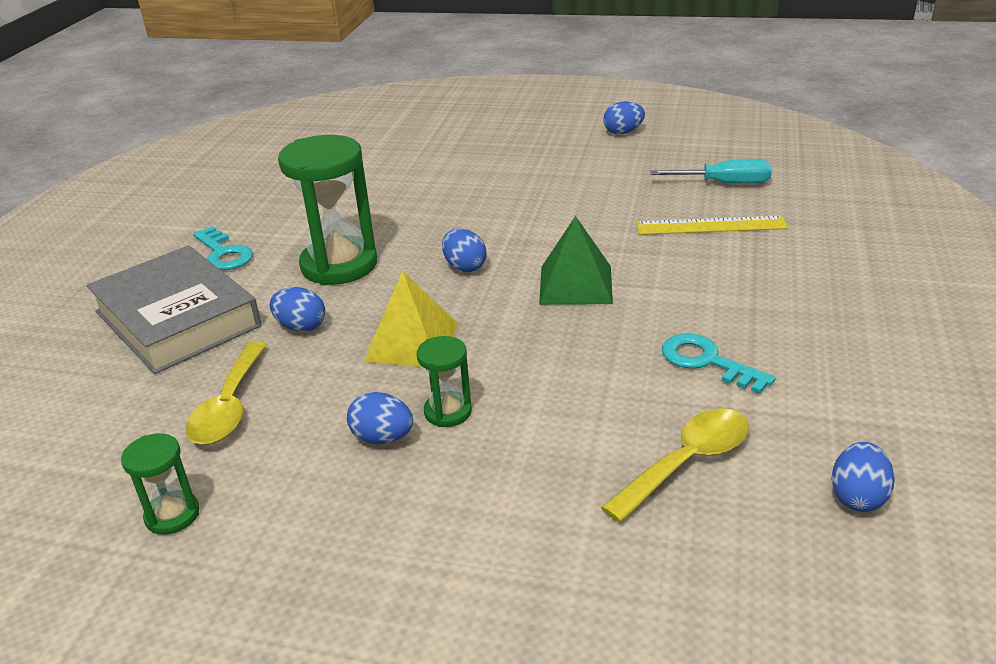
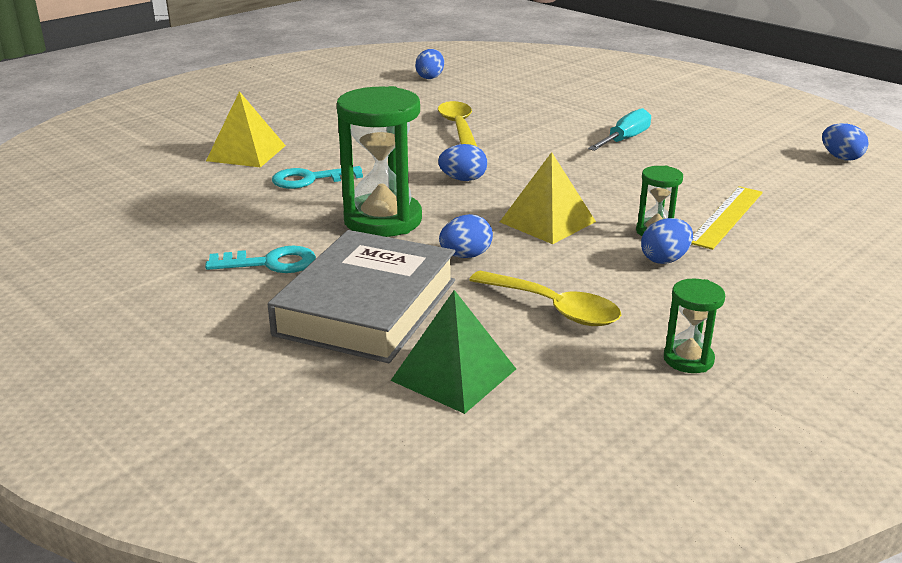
camera: 60 degrees left, 5 degrees down
(177, 319) = (367, 307): grey book -> grey book turned 60 degrees counterclockwise
(414, 163) = (246, 153): none -> yellow pyramid
(576, 284) = (543, 155): green pyramid -> green pyramid (453, 374)
(623, 132) = (343, 84): blue egg -> blue egg (430, 77)
(687, 462) = (778, 183): yellow spoon -> yellow spoon (458, 127)
(707, 361) = (682, 150): turquoise key -> turquoise key (310, 179)
(711, 226) = (525, 103): yellow ruler -> yellow ruler (726, 216)
(724, 183) = (475, 84): turquoise screwdriver -> turquoise screwdriver (624, 140)

